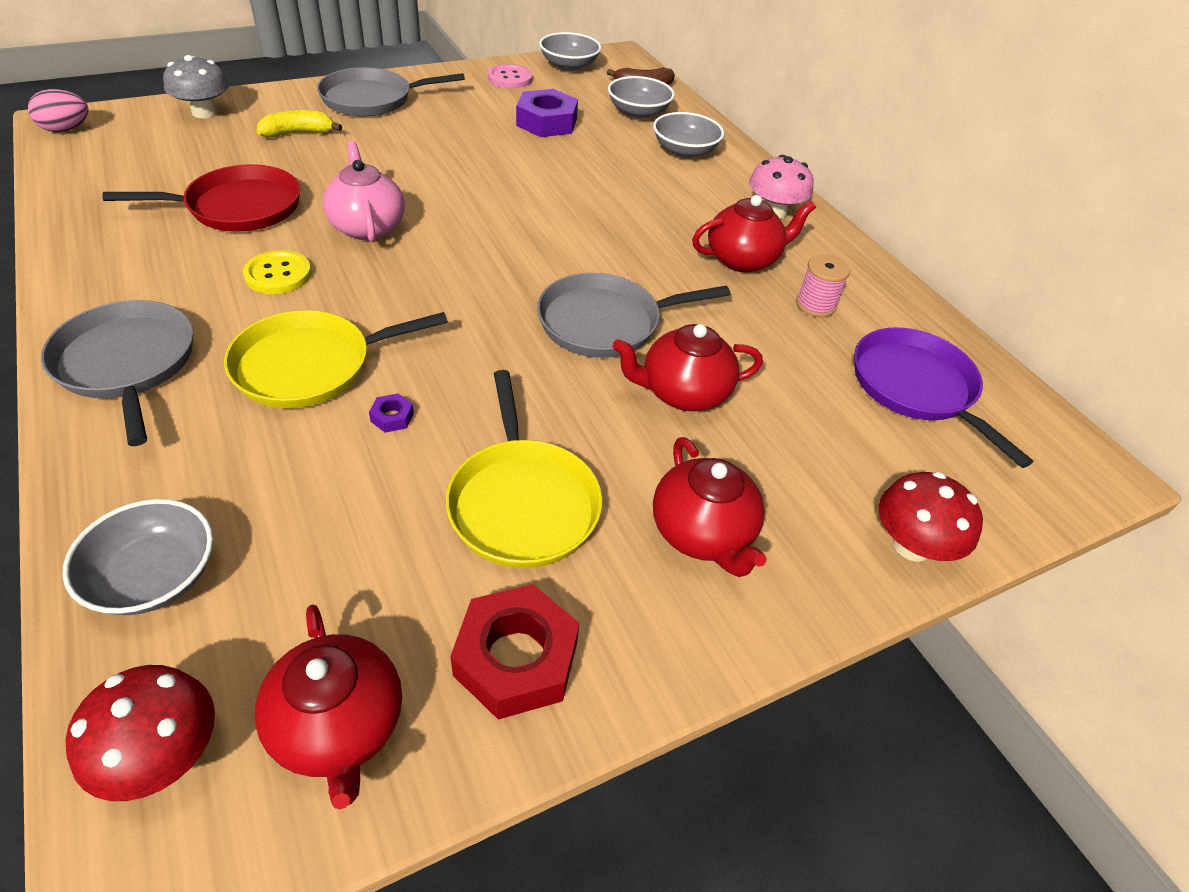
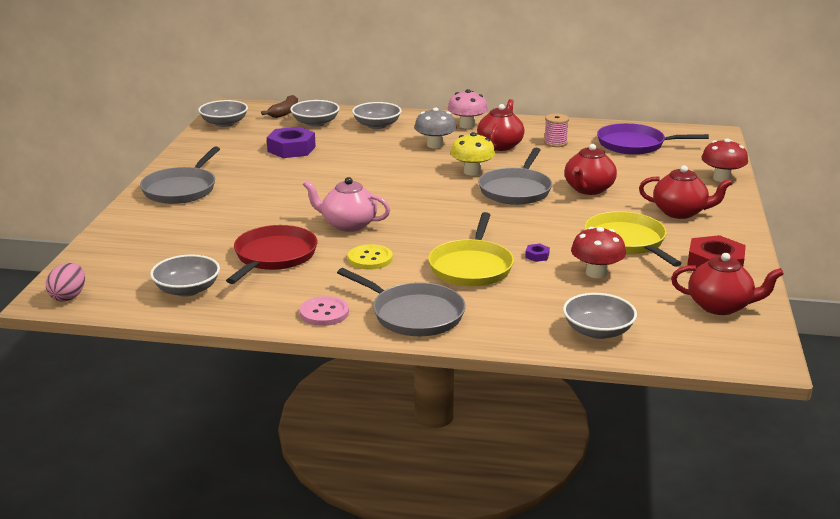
camera: 50 degrees left, 20 degrees down
(117, 184) = (187, 289): none -> grey bowl
(127, 364) = (413, 314): grey pan -> grey pan turned 150 degrees counterclockwise
(163, 755) = (706, 343): red mushroom -> red mushroom (596, 273)
(204, 112) = (116, 245): grey mushroom -> grey mushroom (435, 145)
(298, 133) = (197, 221): yellow banana -> none
(510, 78) = (216, 143): pink button -> pink button (324, 313)
(522, 502) = (627, 242): yellow pan -> yellow pan turned 135 degrees counterclockwise
(626, 265) = (472, 172): none -> yellow mushroom

